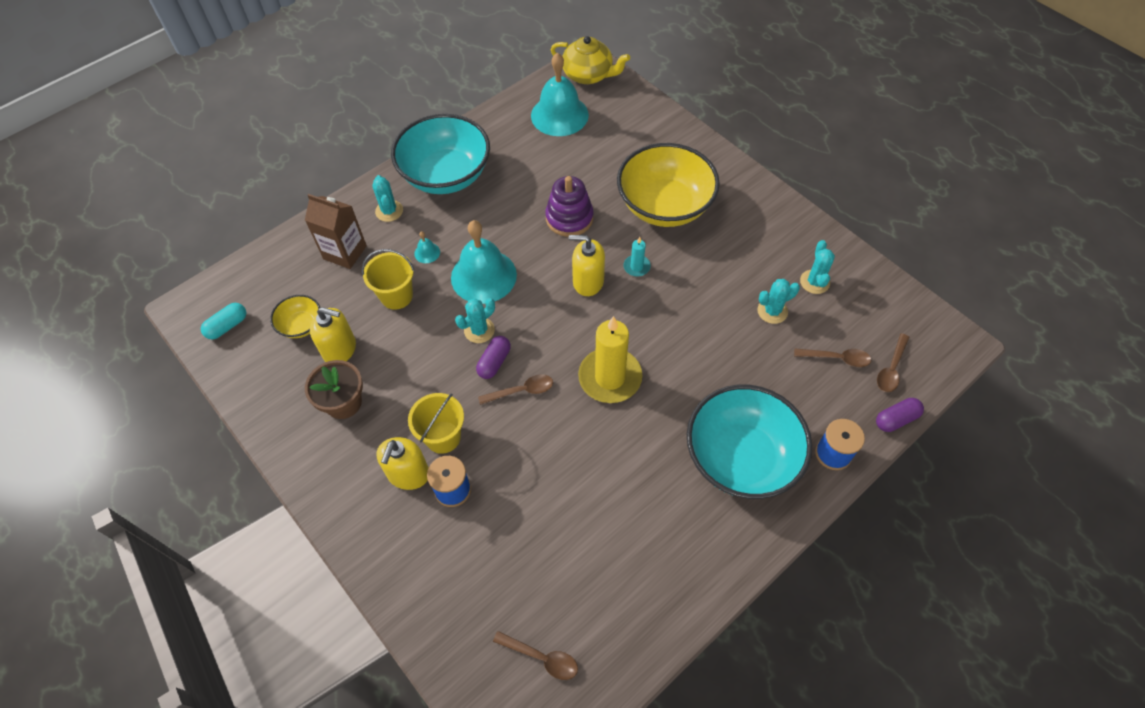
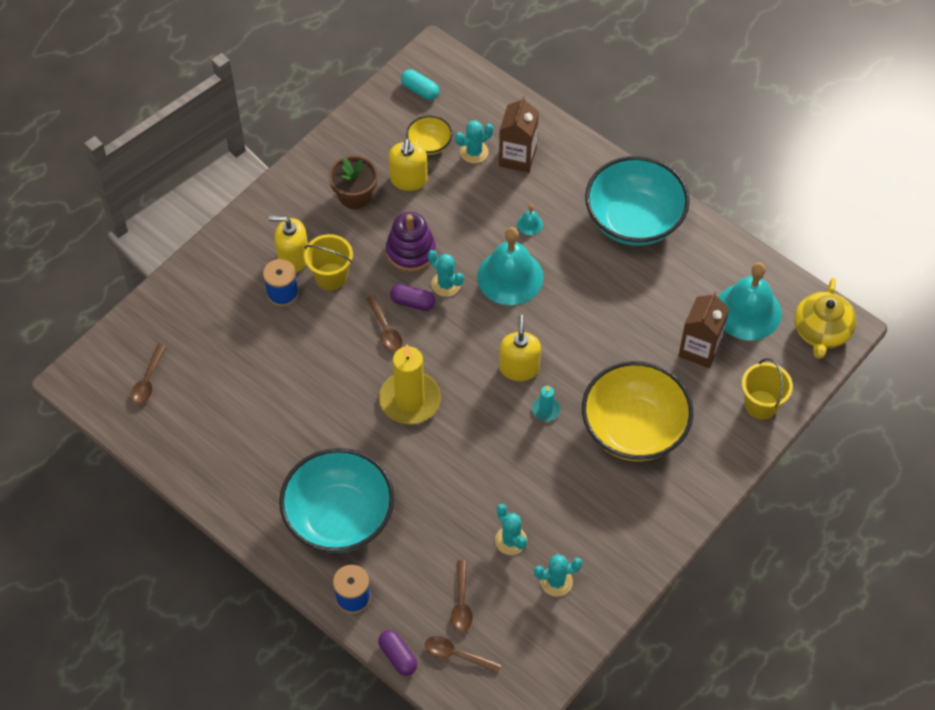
camera: 80 degrees right, 0 degrees up
(389, 211) = (576, 181): turquoise cactus -> turquoise cactus (474, 152)
(396, 296) = (474, 210): yellow bucket -> yellow bucket (761, 405)
(569, 218) = (598, 341): purple stacking toy -> purple stacking toy (411, 251)
(591, 151) = (699, 349): none -> brown carton

